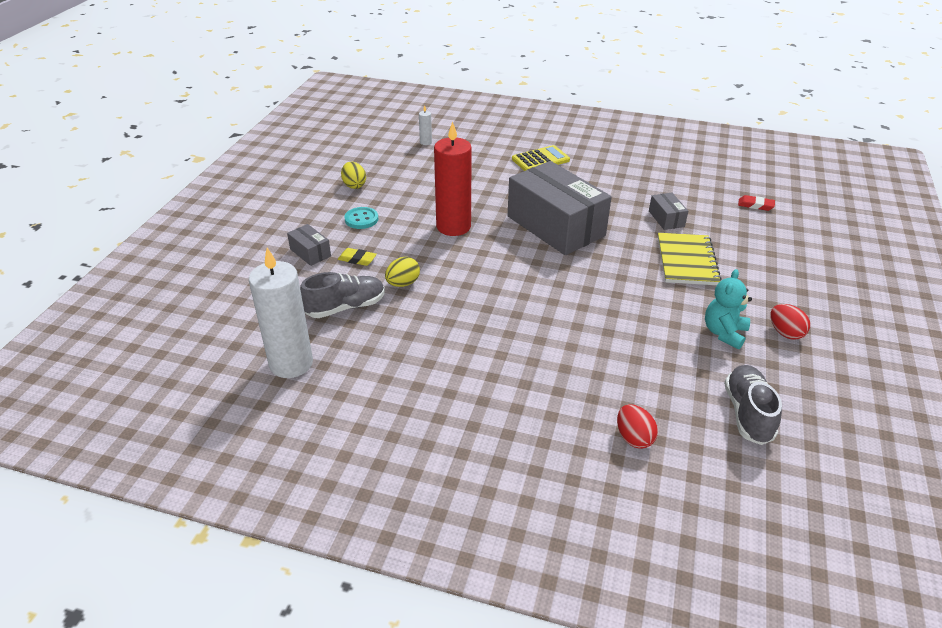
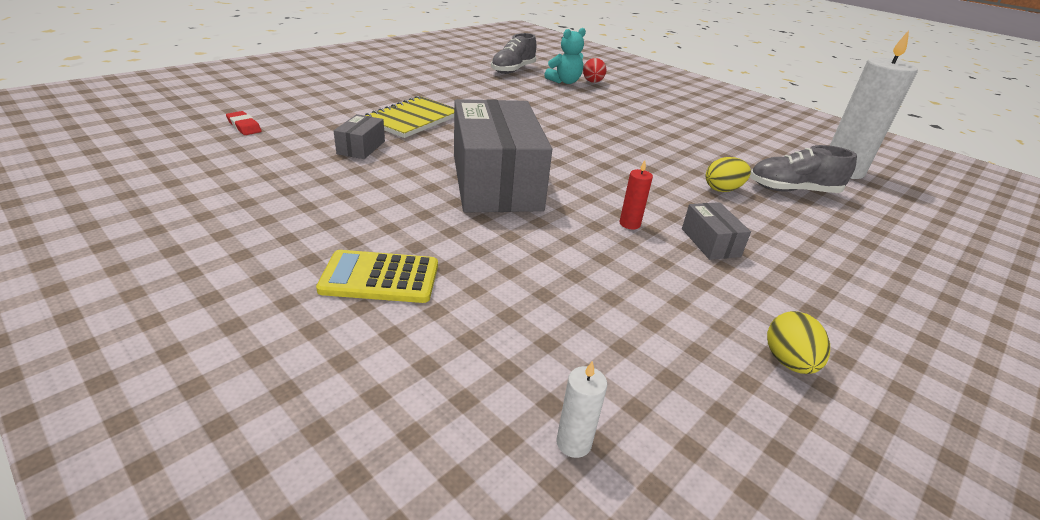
camera: 155 degrees left, 5 degrees down
(310, 252) = (852, 258): grey box -> grey box (710, 242)
(357, 259) = (779, 229): yellow eraser -> none
(361, 219) = (772, 282): turquoise button -> none
(453, 226) = (629, 224): red candle -> red candle, size x0.41
(724, 333) = (466, 88): turquoise teddy bear -> turquoise teddy bear (564, 82)
(785, 333) = (425, 78): red egg -> none

